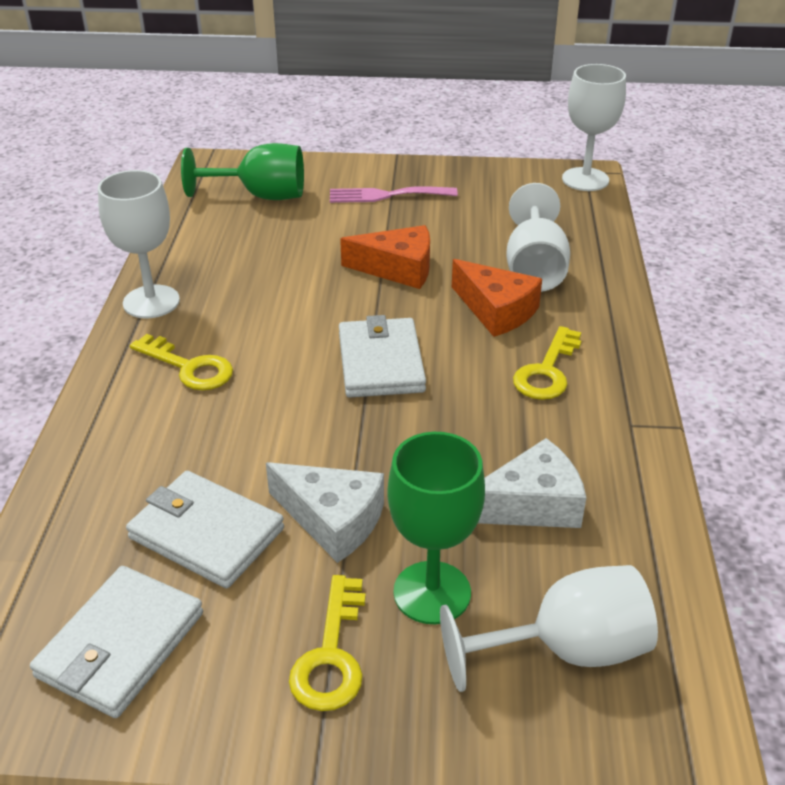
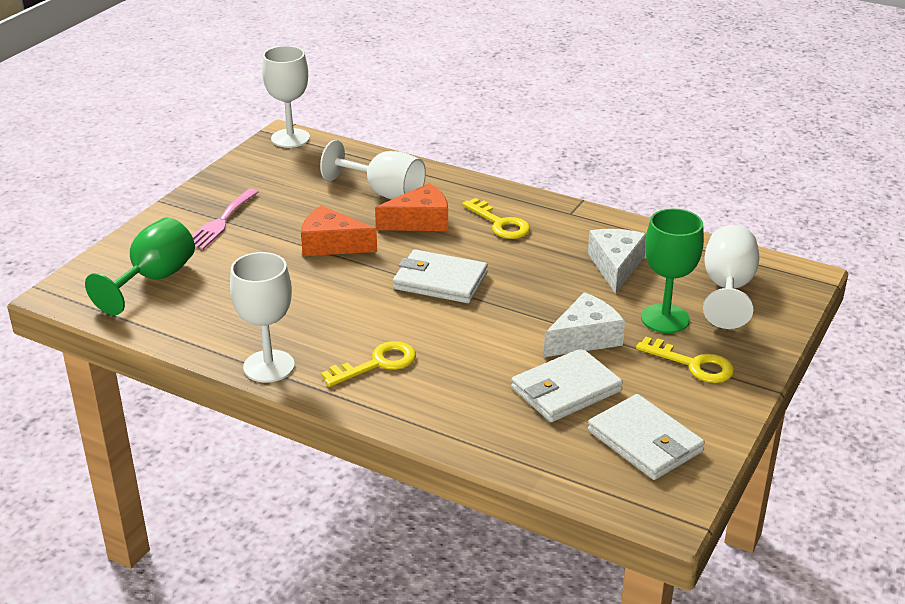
camera: 65 degrees left, 5 degrees down
(398, 269) = (332, 244): orange cheese -> orange cheese turned 105 degrees counterclockwise

